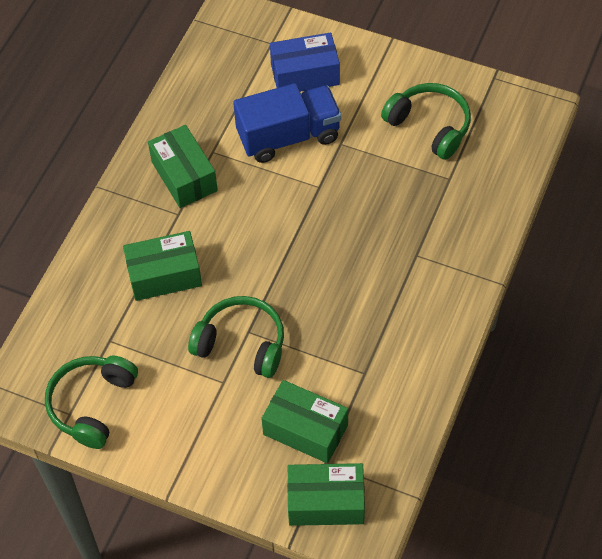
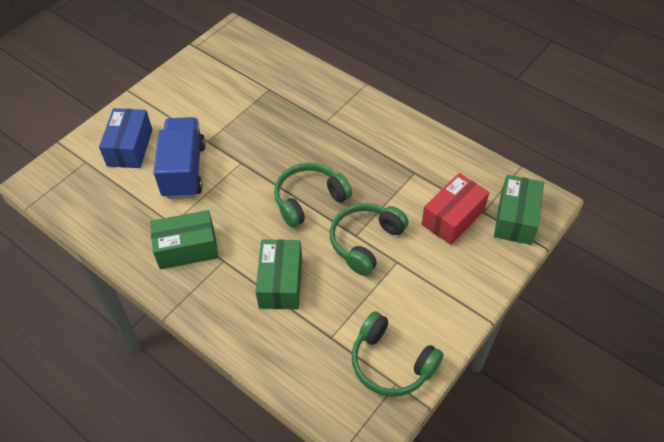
camera: 75 degrees left, 5 degrees down
(305, 430) = (453, 217): green box -> red box
(429, 126) = (218, 88): green headphones -> green headphones (309, 200)

